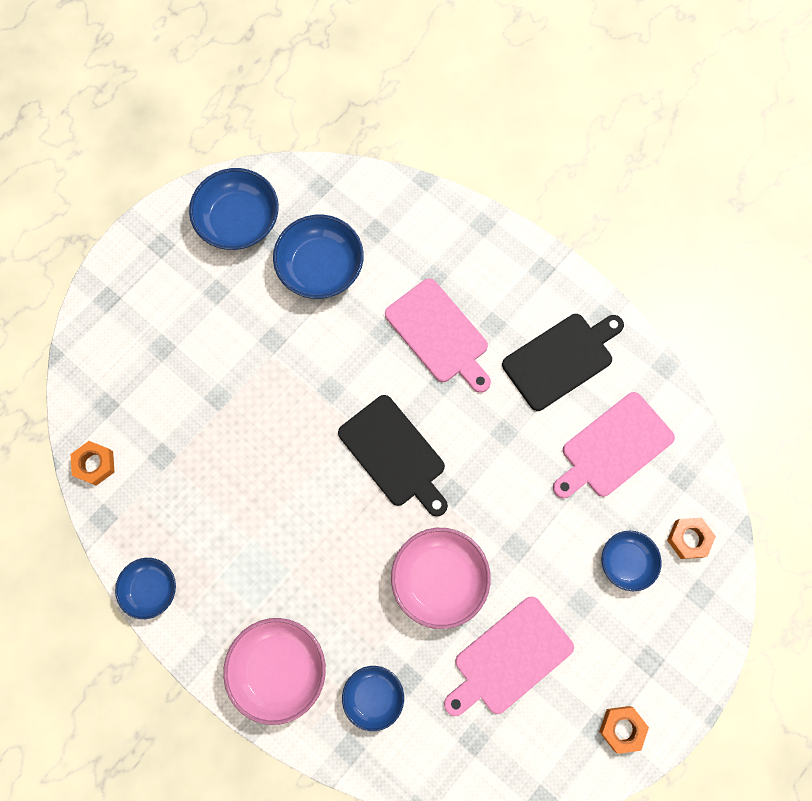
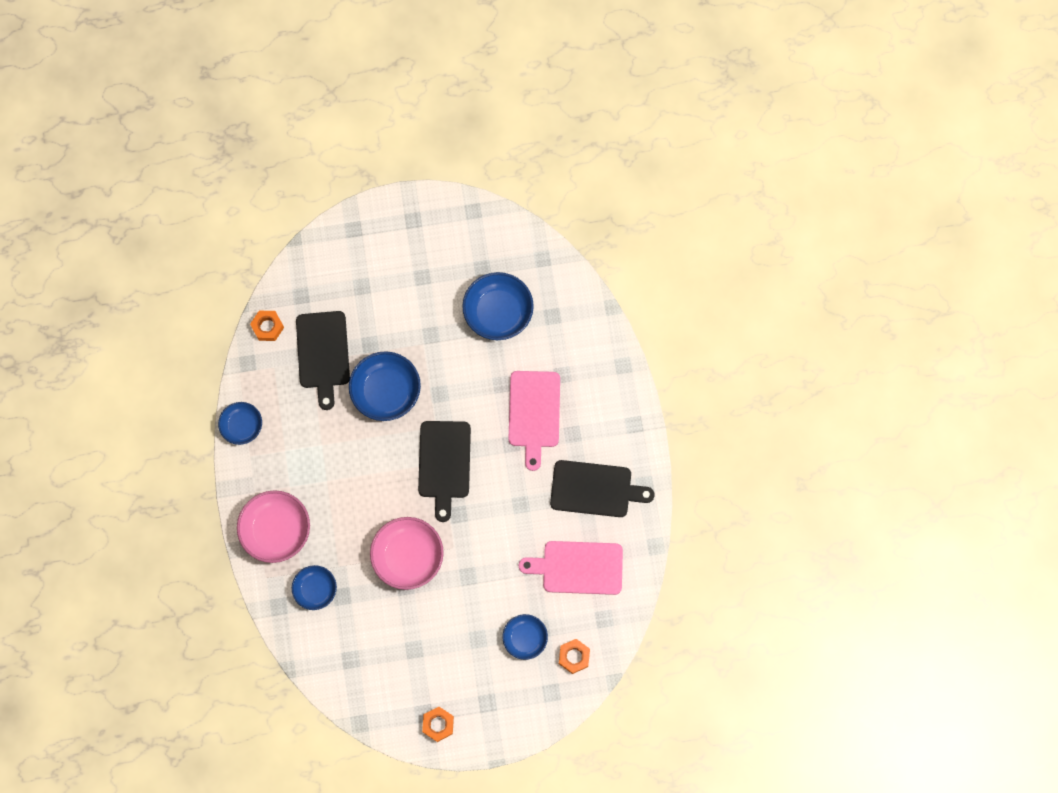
camera: 40 degrees right, 0 degrees up
(177, 445) = (323, 354): none -> black cutting board
(239, 221) = (473, 242): blue bowl -> blue bowl (386, 391)
(509, 658) = (409, 633): pink cutting board -> none

